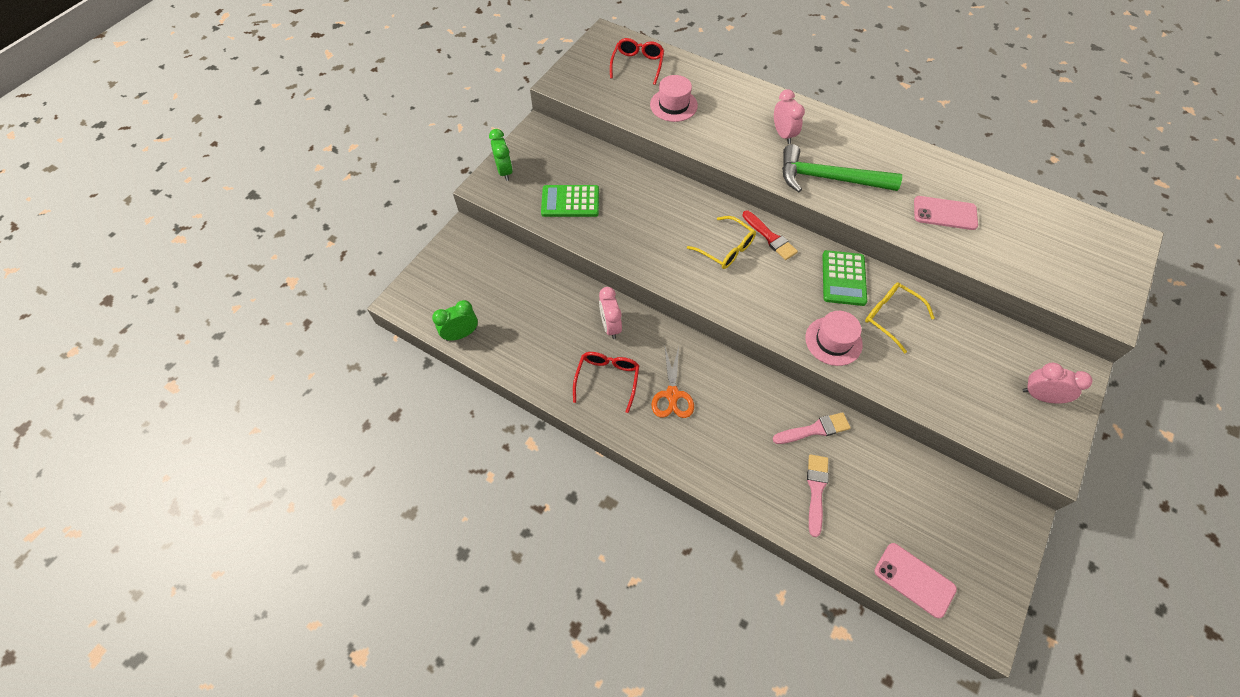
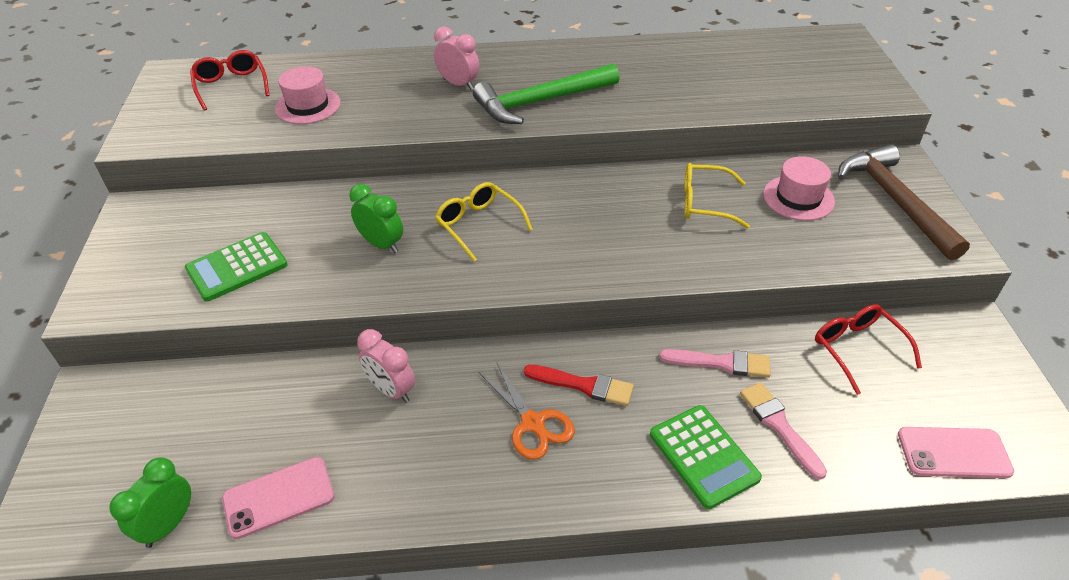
camera: 35 degrees left, 15 degrees down
(505, 171) = (112, 276): green clock -> green clock (382, 244)
(607, 379) = (434, 455): red glasses -> red glasses (857, 349)
(726, 249) = (478, 225): yellow glasses -> yellow glasses turned 135 degrees counterclockwise
(770, 237) = (518, 191): red brush -> red brush (583, 385)
(814, 429) = (721, 363): pink brush -> pink brush turned 60 degrees clockwise
(833, 341) = (670, 254): pink hat -> pink hat (798, 198)
(843, 278) = (628, 192): green calculator -> green calculator (703, 456)
(945, 213) = (678, 83): pink phone -> pink phone (279, 497)
(1040, 396) = (895, 201): pink clock -> brown hammer

